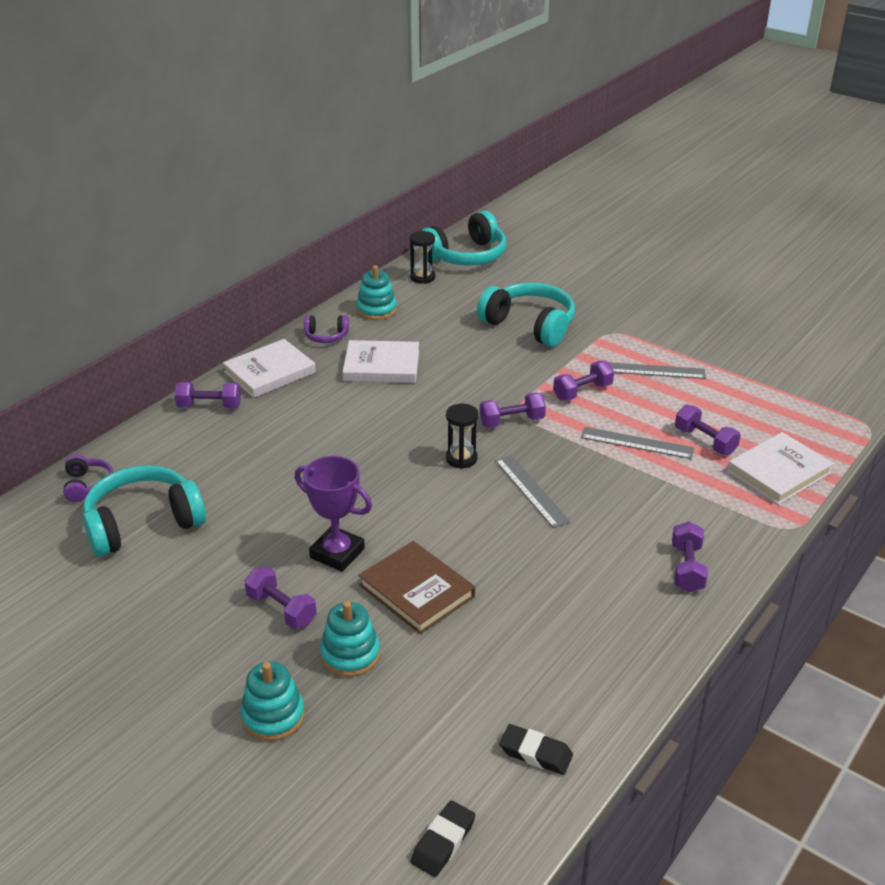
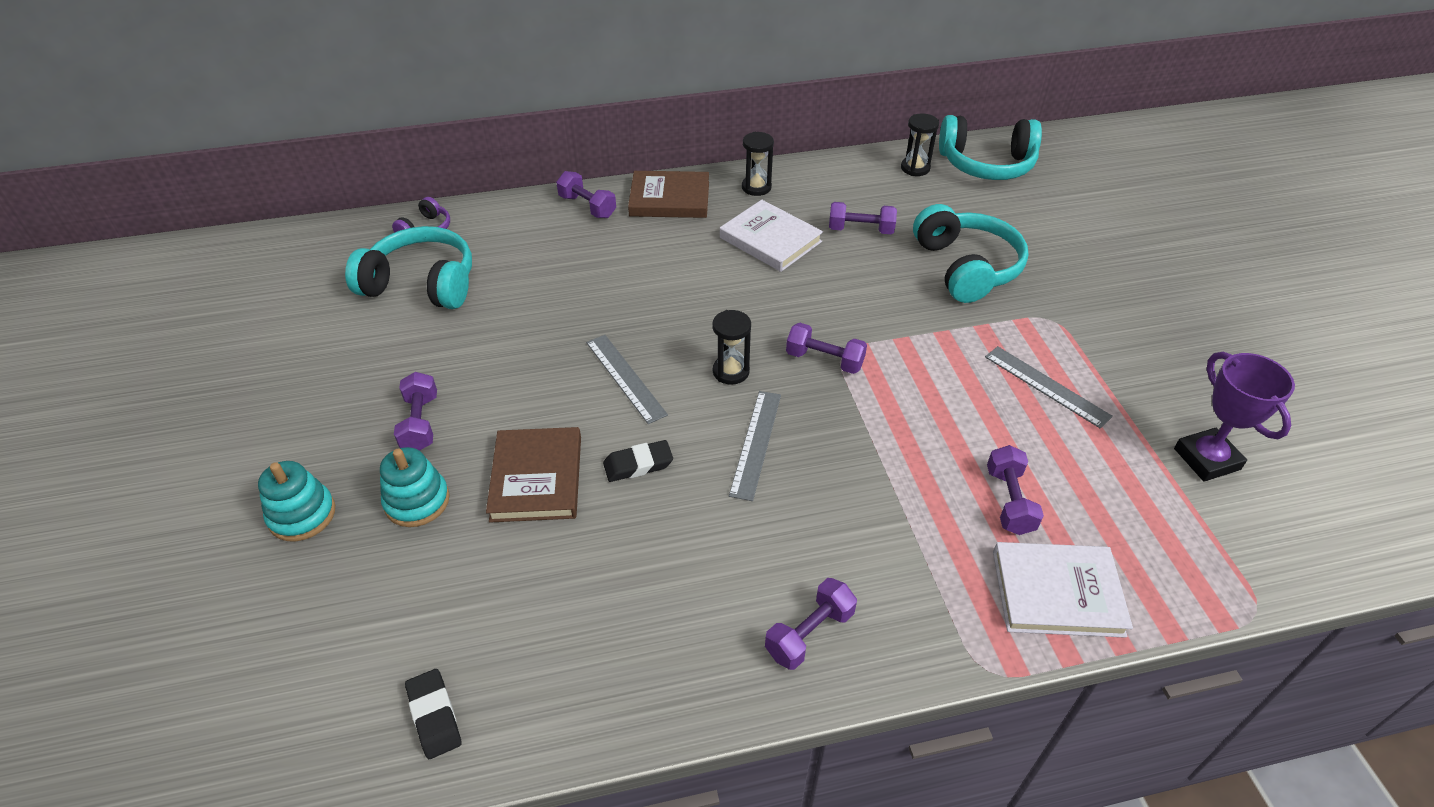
camera: 40 degrees right, 10 degrees up
(270, 372) = (669, 199): white book -> brown book
(326, 336) = (756, 187): purple headphones -> black hourglass
(337, 553) = (520, 399): purple trophy -> purple trophy (1206, 459)
(376, 310) = (832, 182): turquoise stacking toy -> none
(443, 842) = (267, 736): black eraser -> black eraser (638, 464)
(582, 391) = (936, 368): purple dumbbell -> purple dumbbell (860, 230)
(637, 443) = (927, 457): grey ruler -> grey ruler (625, 378)

